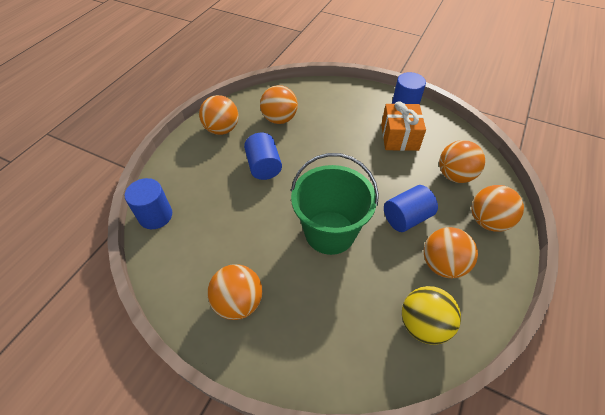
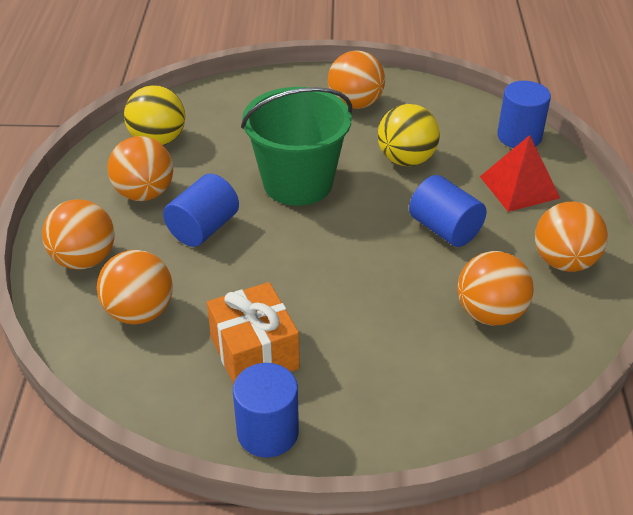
camera: 155 degrees right, 10 degrees down
(197, 178) = (519, 187): none -> red pyramid
(245, 225) = (406, 159): none -> yellow ball

